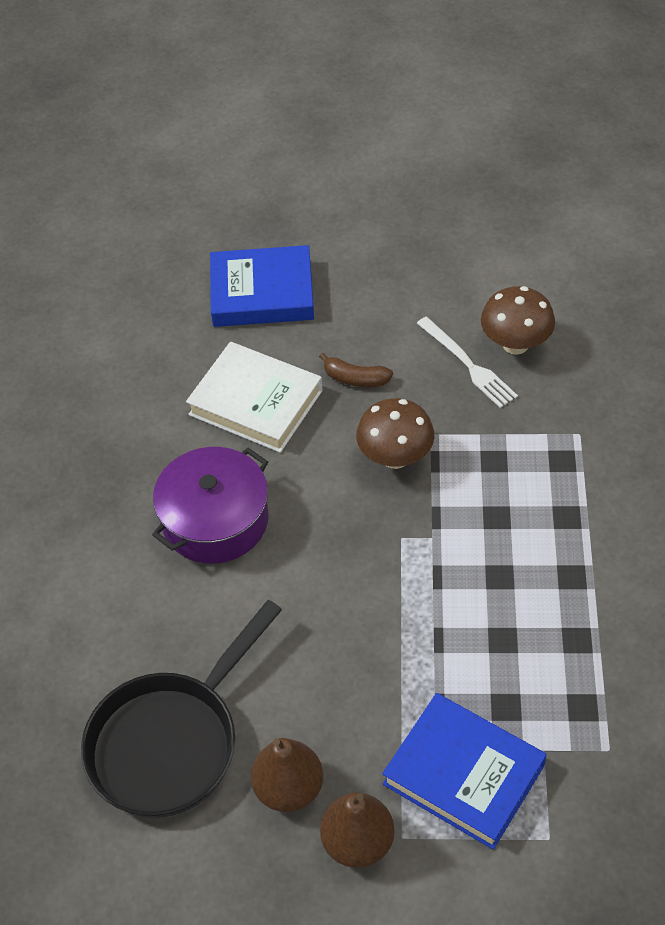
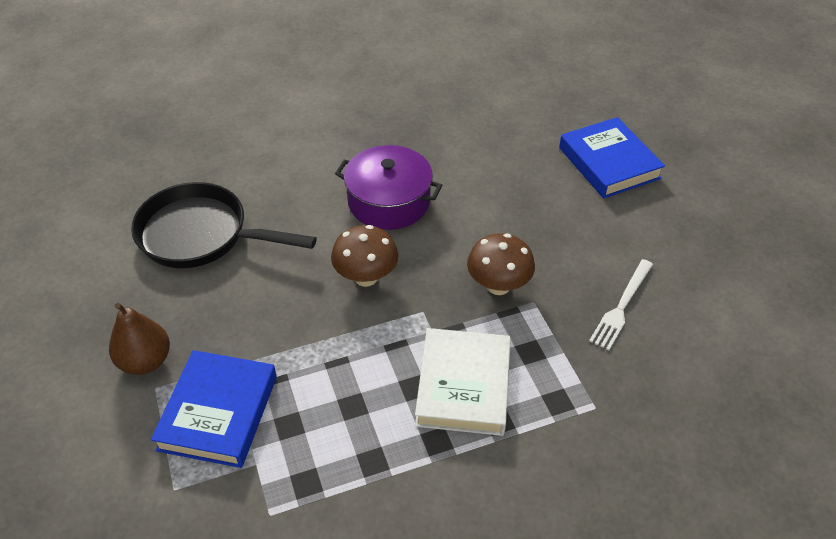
camera: 65 degrees right, 5 degrees down
(255, 403) = (503, 191): white book -> white book (463, 386)
(289, 788) = (180, 308): brown pear -> none
(355, 379) = (561, 239): brown banana -> none
(515, 344) = (666, 333): brown mushroom -> brown mushroom (366, 277)

